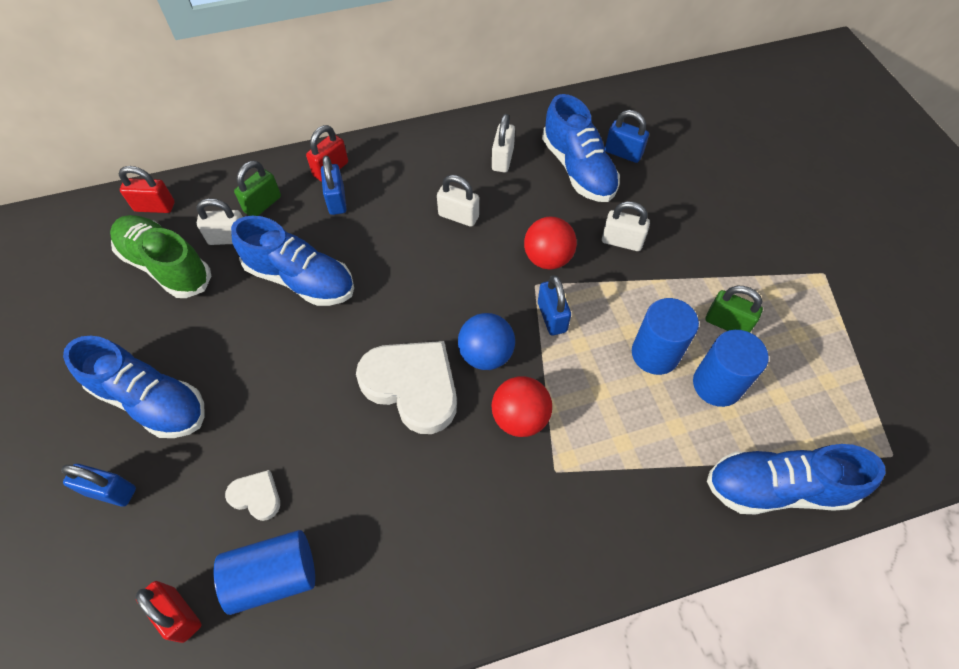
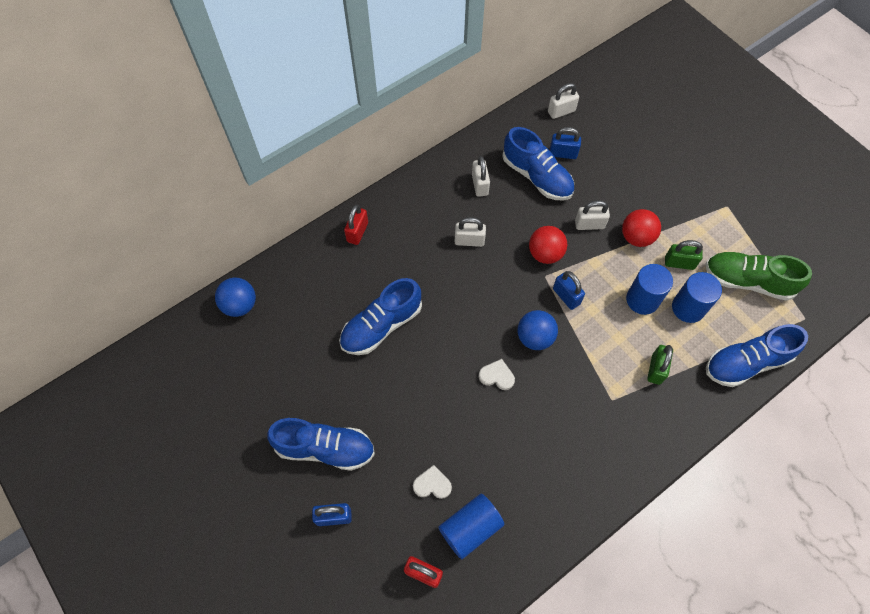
camera: 20 degrees left, 5 degrees up
(155, 207) = (240, 305): red padlock -> blue ball
(166, 266) = (277, 348): green shoe -> green shoe (747, 281)
(229, 238) = (311, 312): white padlock -> white padlock (561, 111)
(263, 204) = (322, 277): green padlock -> green padlock (656, 369)
(301, 279) = (381, 326): blue shoe -> blue shoe turned 135 degrees clockwise
(337, 200) = (375, 256): blue padlock -> none
(412, 386) = (497, 376): white heart -> white heart, size x0.47
(520, 418) = (575, 373): red ball -> red ball (636, 237)

